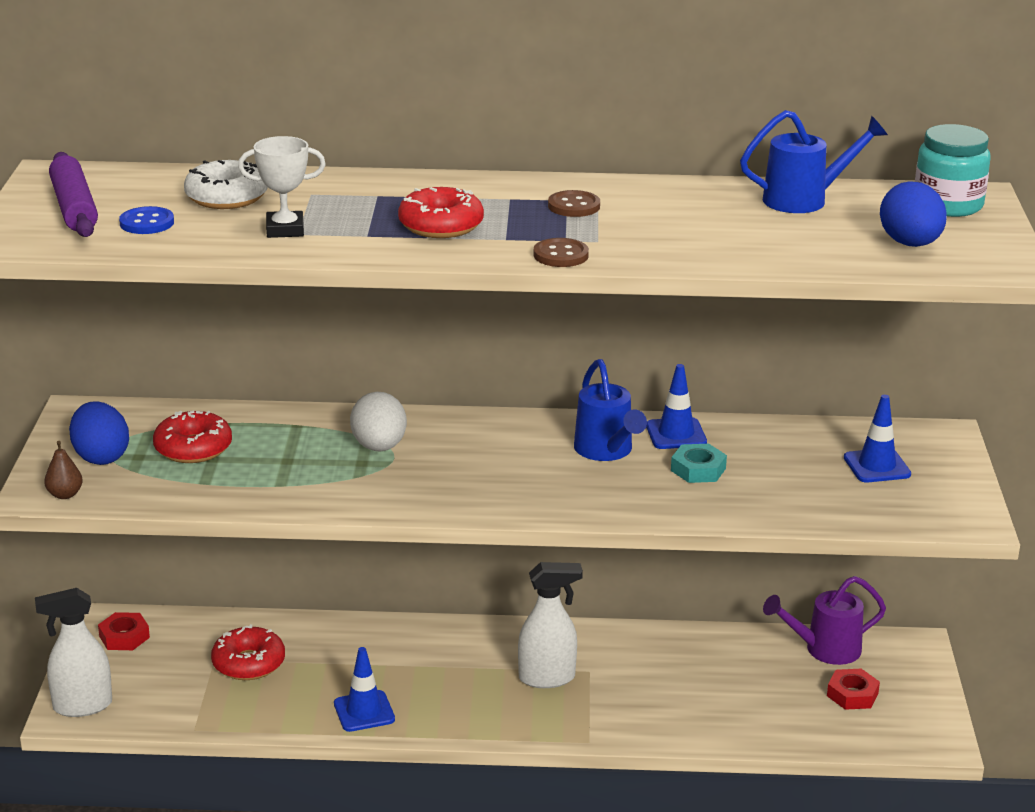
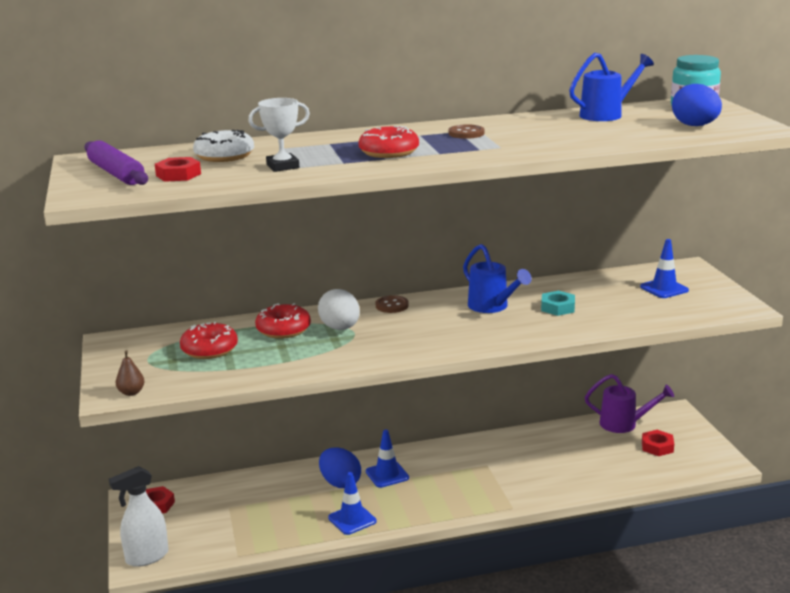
camera: 15 degrees left, 5 degrees down
(101, 457) = (144, 365): blue egg -> blue egg (340, 483)
(147, 223) = (178, 175): blue button -> red nut
(248, 663) = (255, 505): red donut -> red donut (283, 329)
(547, 678) = (462, 474): white spray bottle -> none
(561, 255) = (485, 156): brown button -> brown button (392, 305)
(676, 434) = (528, 291): blue traffic cone -> blue traffic cone (387, 475)
(825, 649) = (624, 424): purple watering can -> purple watering can turned 135 degrees counterclockwise

